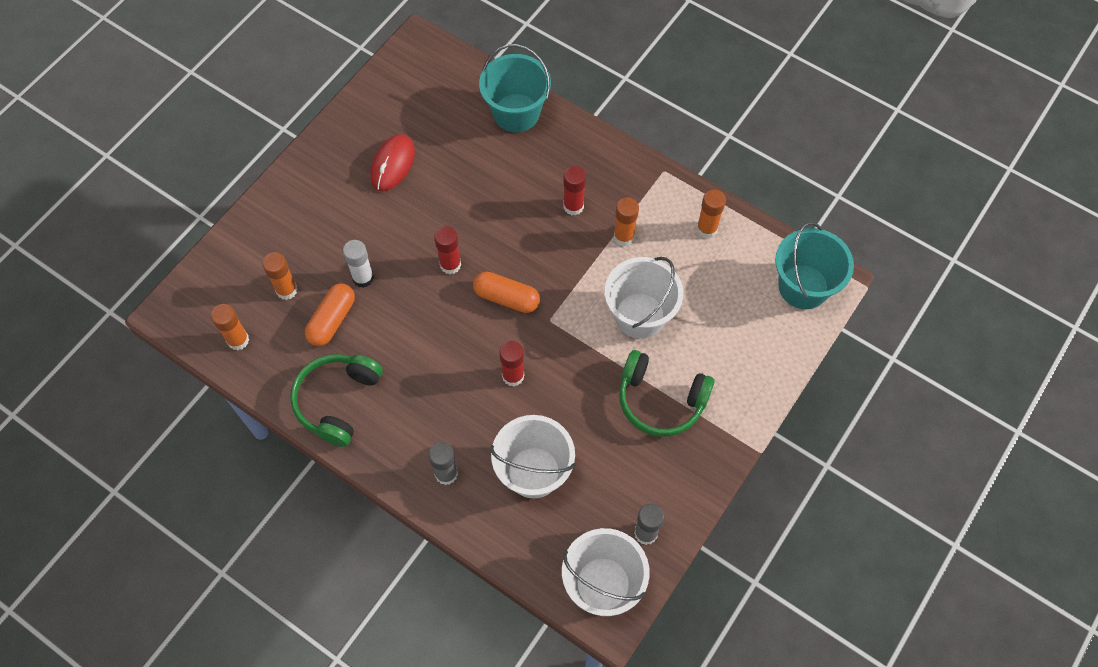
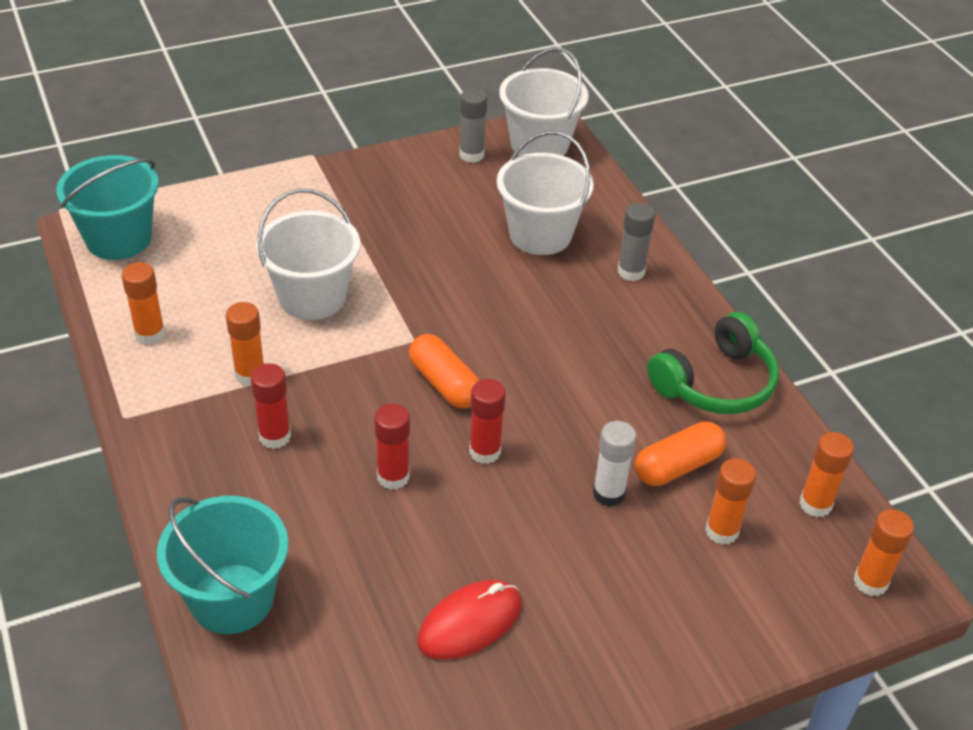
camera: 150 degrees left, 20 degrees down
(189, 304) = (870, 582): none -> orange glue stick
(513, 376) = (498, 313): red glue stick -> red glue stick (393, 477)
(660, 400) = (364, 226): green headphones -> none

